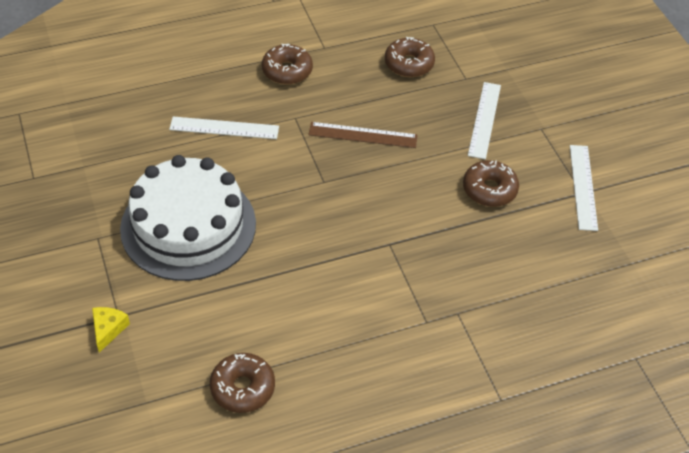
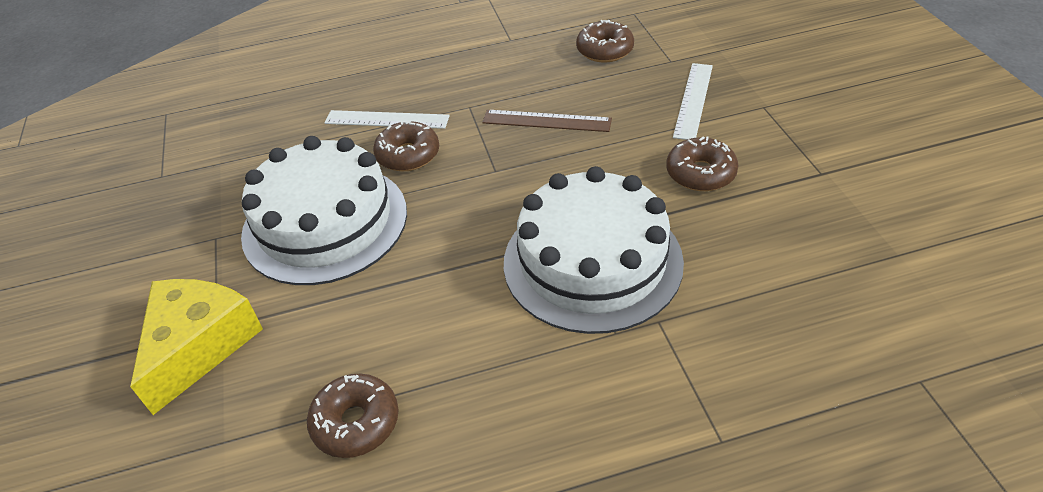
camera: 10 degrees right, 5 degrees down
(108, 329) = (199, 345): yellow cheese -> yellow cheese, size x2.26
(287, 71) = (466, 63): brown donut -> brown donut (408, 155)
(407, 264) = (592, 261): none -> white cake
(583, 187) = (822, 167): white ruler -> none

